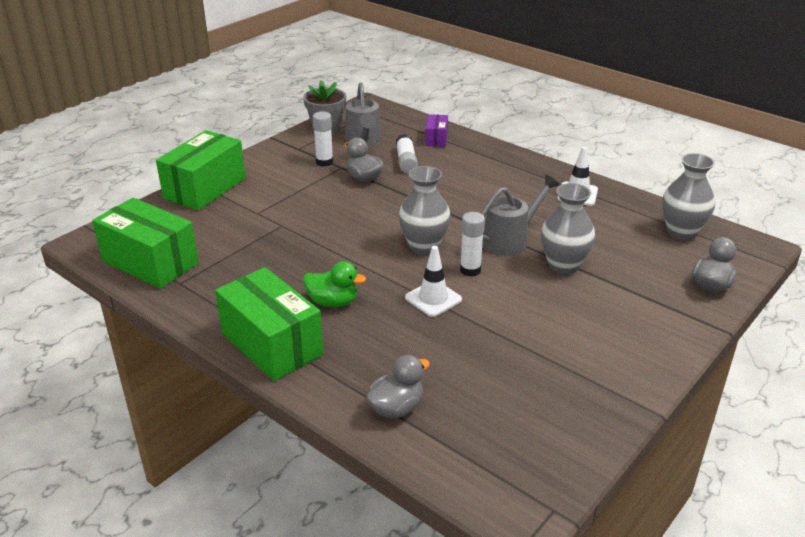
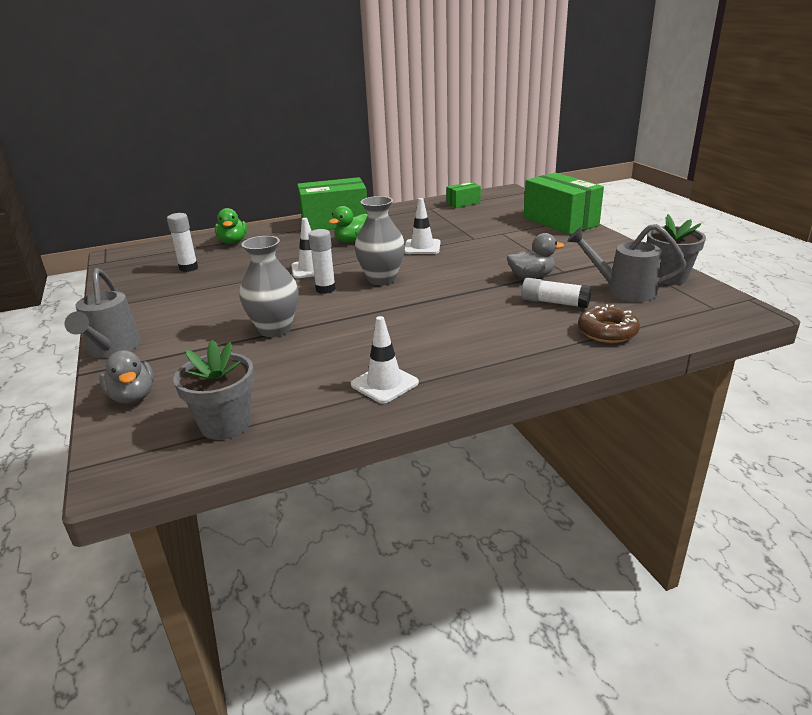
camera: 120 degrees right, 5 degrees down
(150, 262) = (463, 203): green box -> green box, size x0.49
(324, 162) = (580, 266): white glue stick -> white glue stick (188, 268)
(326, 248) = (422, 247): none -> white traffic cone
(396, 408) = (233, 242): grey duck -> green duck
(436, 139) = (607, 332): purple box -> brown donut
(510, 240) = (344, 317): grey watering can -> grey watering can (112, 349)
(681, 232) = (225, 424): grey vase -> grey flower pot

